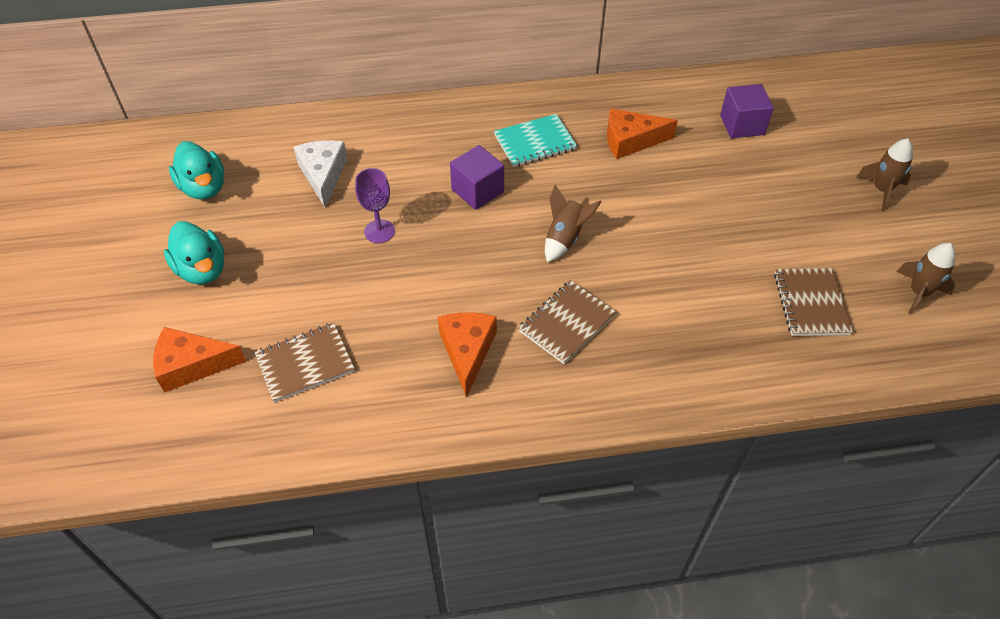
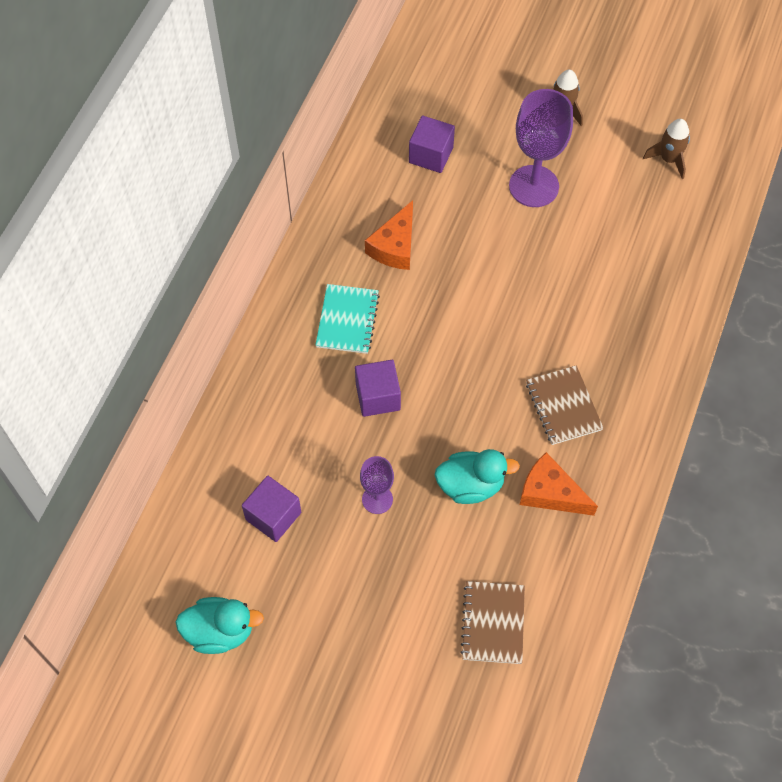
camera: 60 degrees left, 10 degrees up
(192, 365) = (443, 717): orange cheese -> none
(202, 269) = (332, 670): turquoise duck -> turquoise duck (470, 485)
(323, 175) = (273, 516): white cheese -> purple cube
(565, 238) = (474, 359): brown rocket -> none
(781, 204) = (533, 186): none -> purple goblet
(811, 303) = (639, 232): brown notebook -> none

